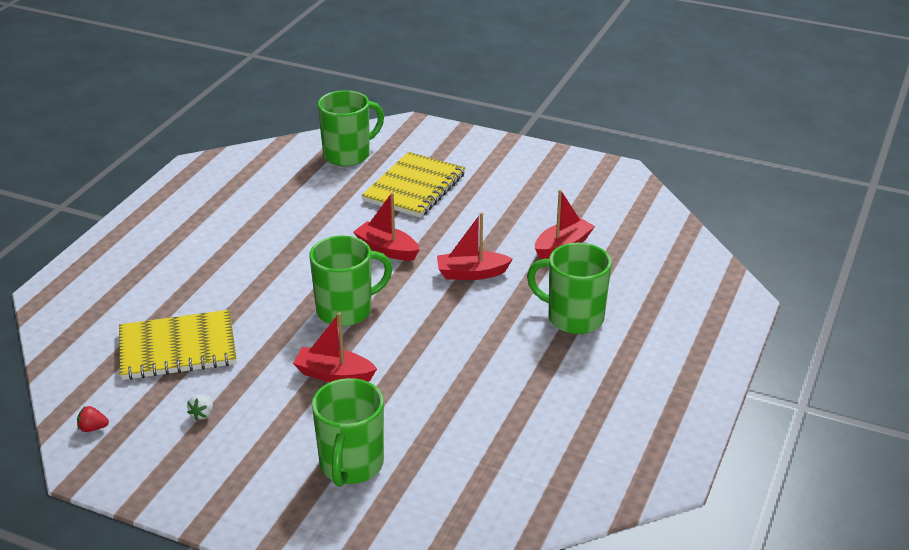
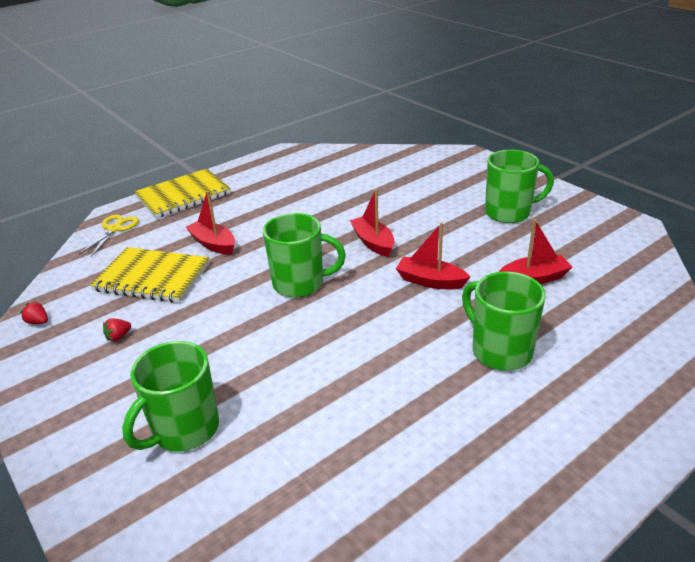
camera: 30 degrees right, 0 degrees up
(71, 309) = (115, 229): none -> yellow scissors
(202, 414) = (118, 337): white strawberry -> red strawberry
(334, 374) = (244, 336): red boat -> red boat (213, 244)
(348, 155) = (400, 165): green mug -> green mug (509, 213)
(414, 188) = (434, 200): yellow notebook -> yellow notebook (183, 196)

